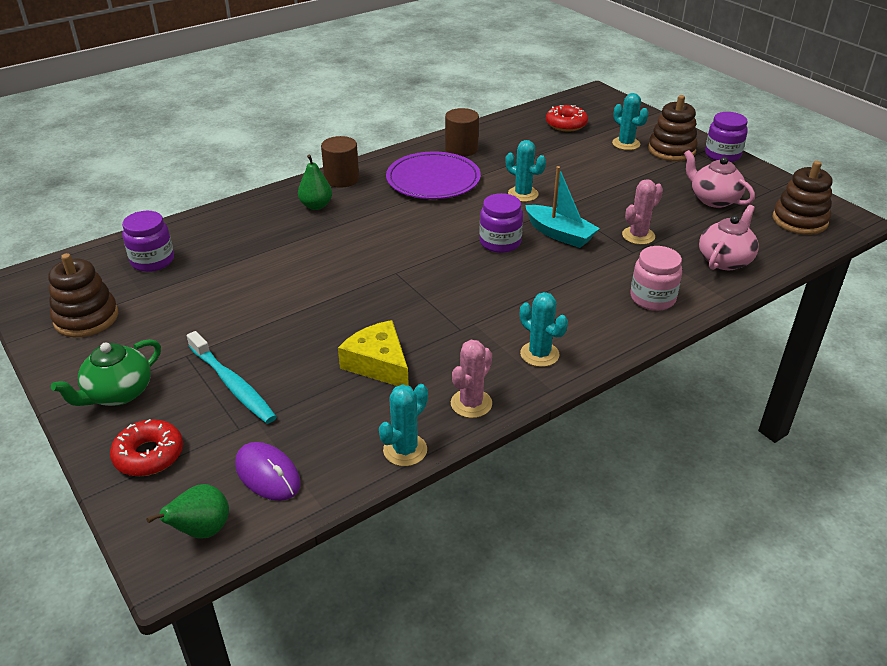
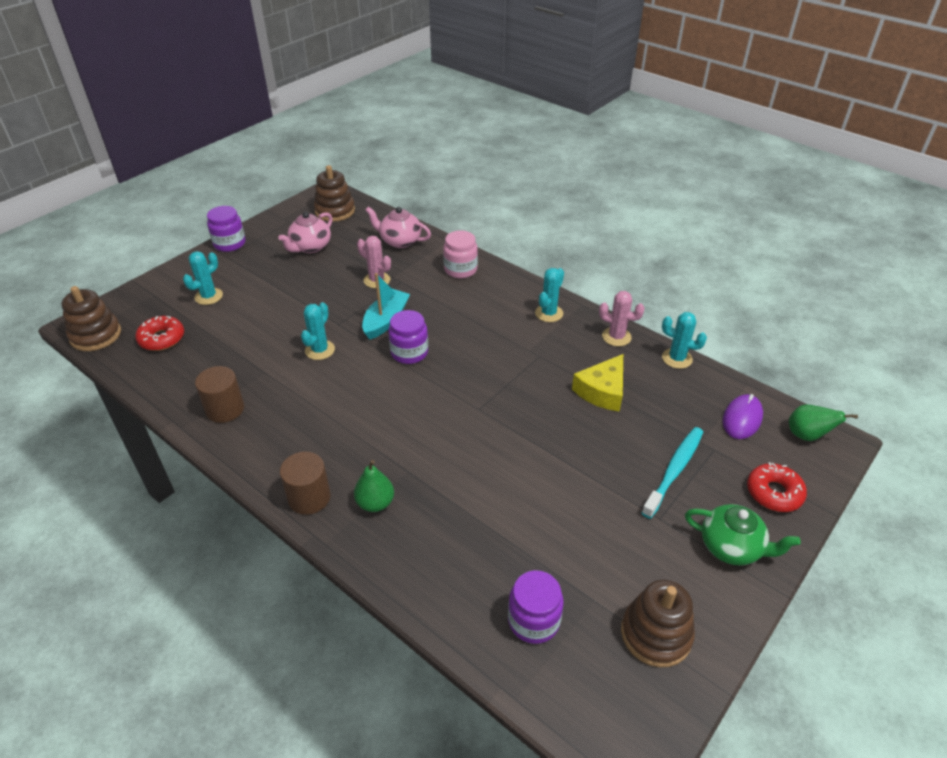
camera: 105 degrees left, 5 degrees up
(433, 180) = (300, 418): purple plate -> none
(671, 150) = (221, 270): brown stacking toy -> brown stacking toy (95, 335)

